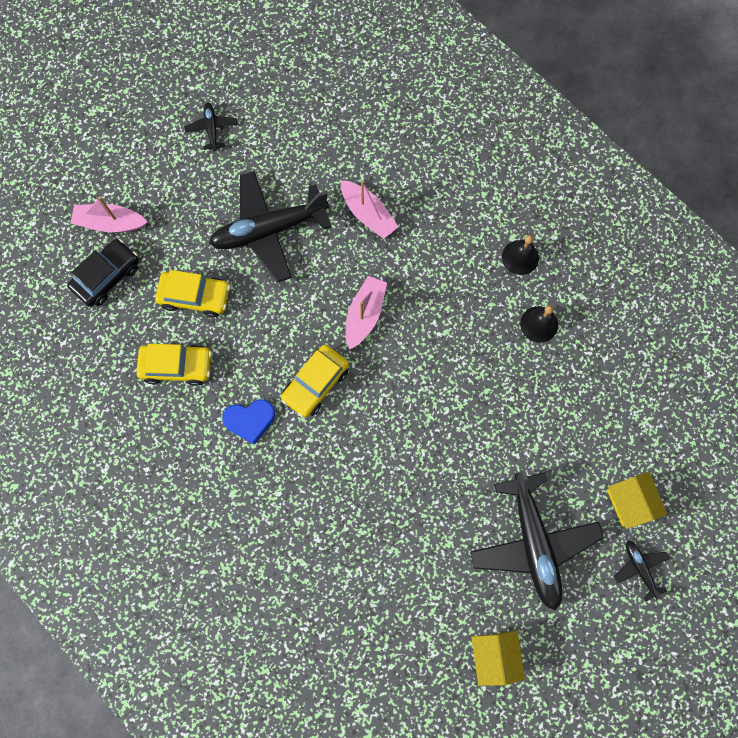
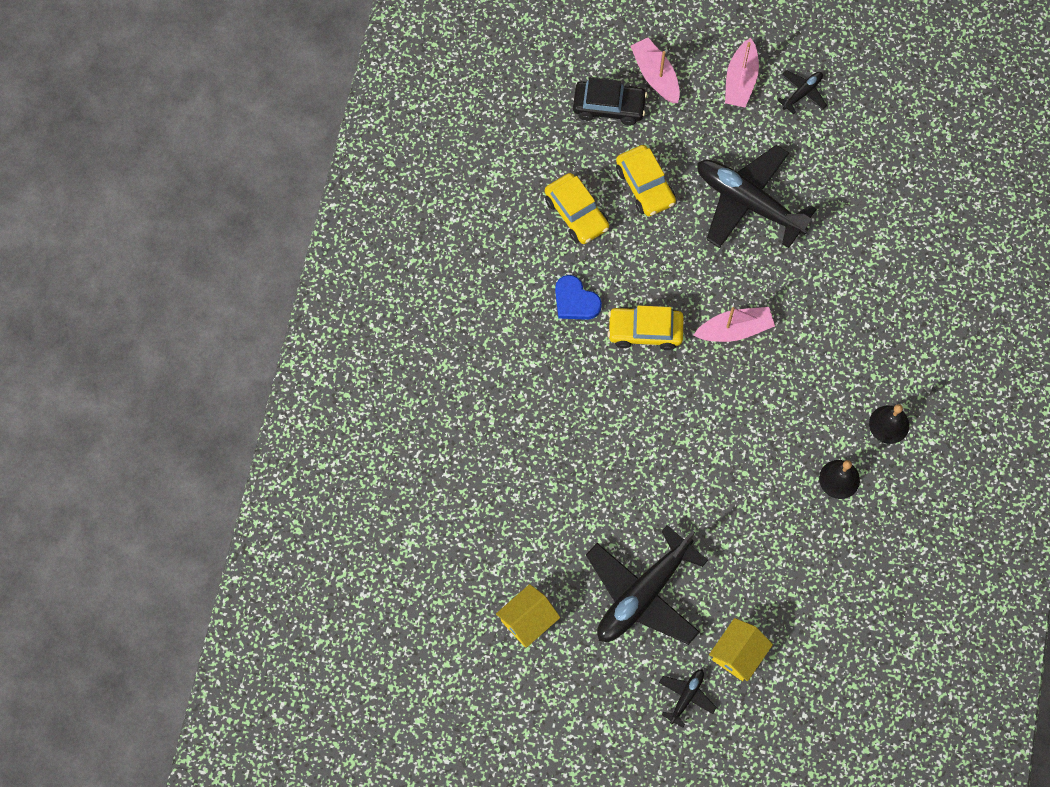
camera: 55 degrees right, 5 degrees down
(368, 214) = (827, 272): pink boat -> pink boat (740, 81)

